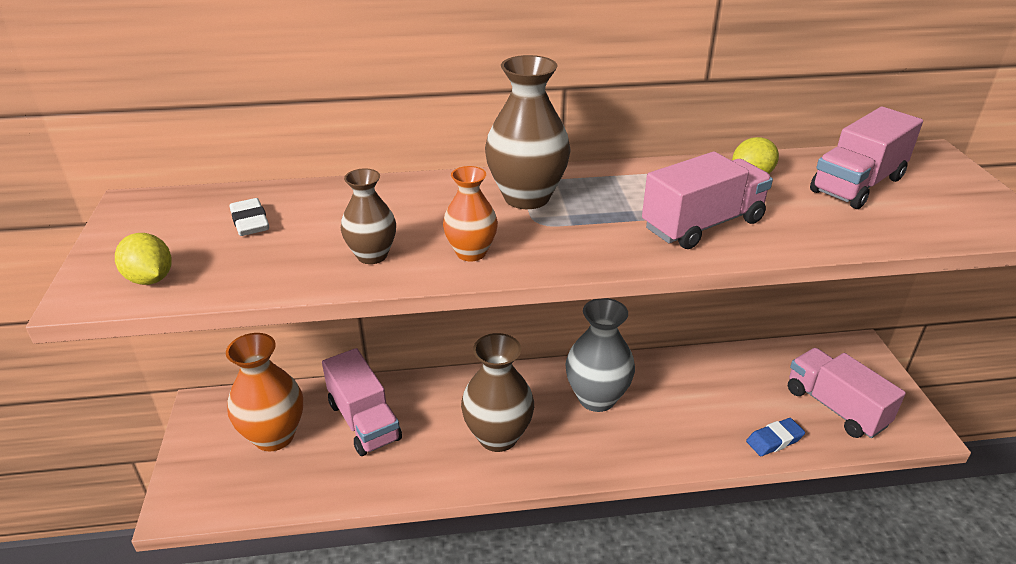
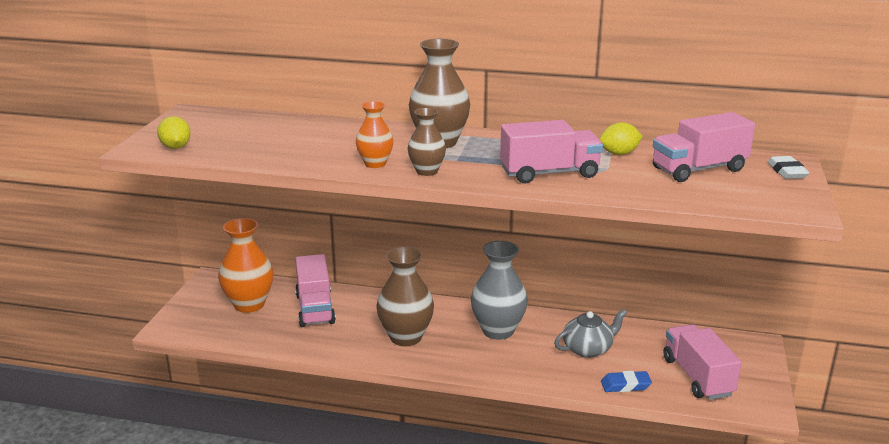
camera: 20 degrees right, 10 degrees down
(250, 222) = (251, 130): white eraser -> white eraser (787, 172)
(372, 255) = (312, 156): brown vase -> brown vase (426, 171)
(706, 398) = (588, 349): none -> grey teapot

